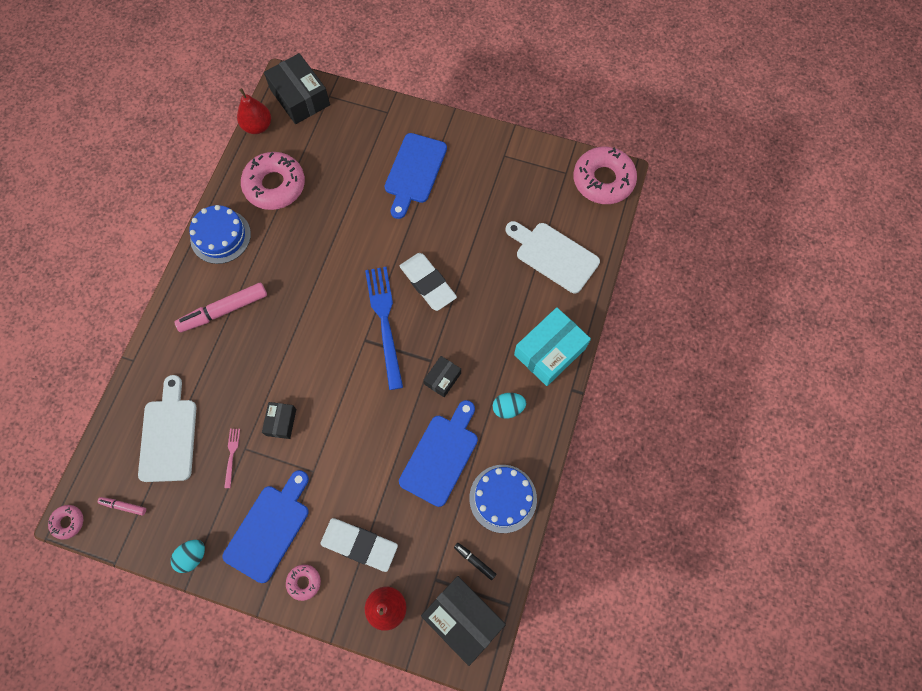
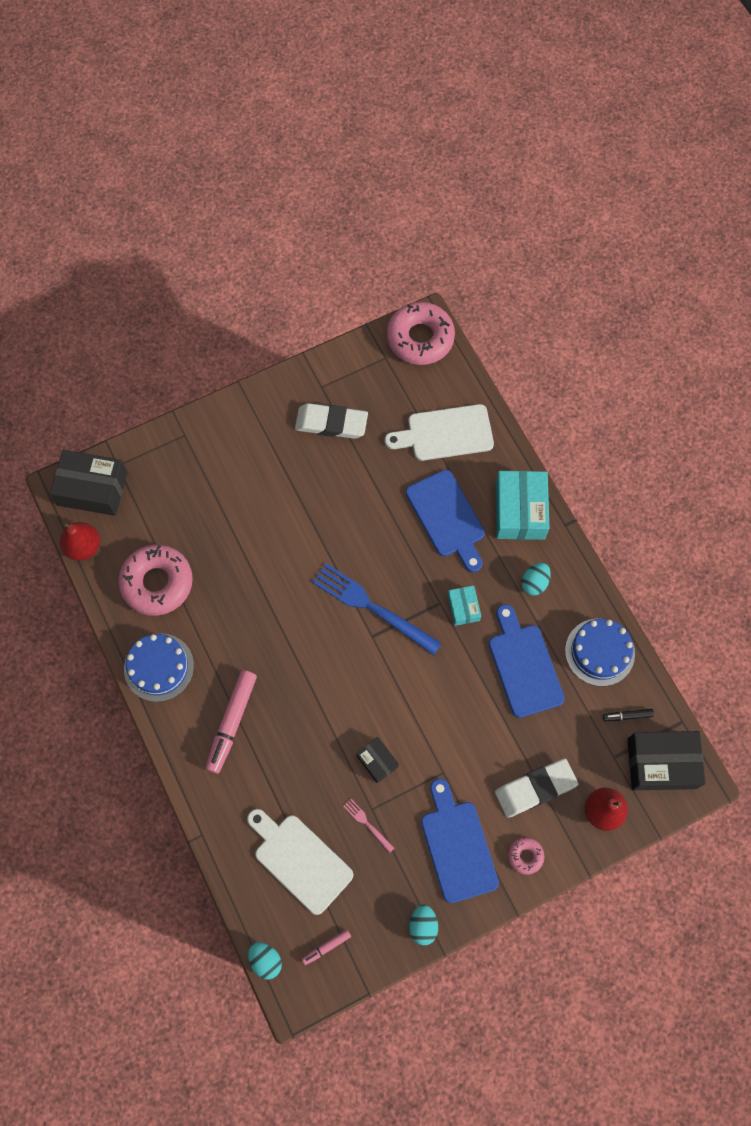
camera: 45 degrees left, 0 degrees up
(68, 522) = (296, 1004): pink donut -> none
(82, 475) = (265, 960): none -> turquoise egg
(414, 172) = (263, 465): blue cutting board -> blue cutting board (447, 517)
(428, 283) = (372, 545): white eraser -> white eraser (331, 423)
(442, 378) = (463, 608): black box -> turquoise box

